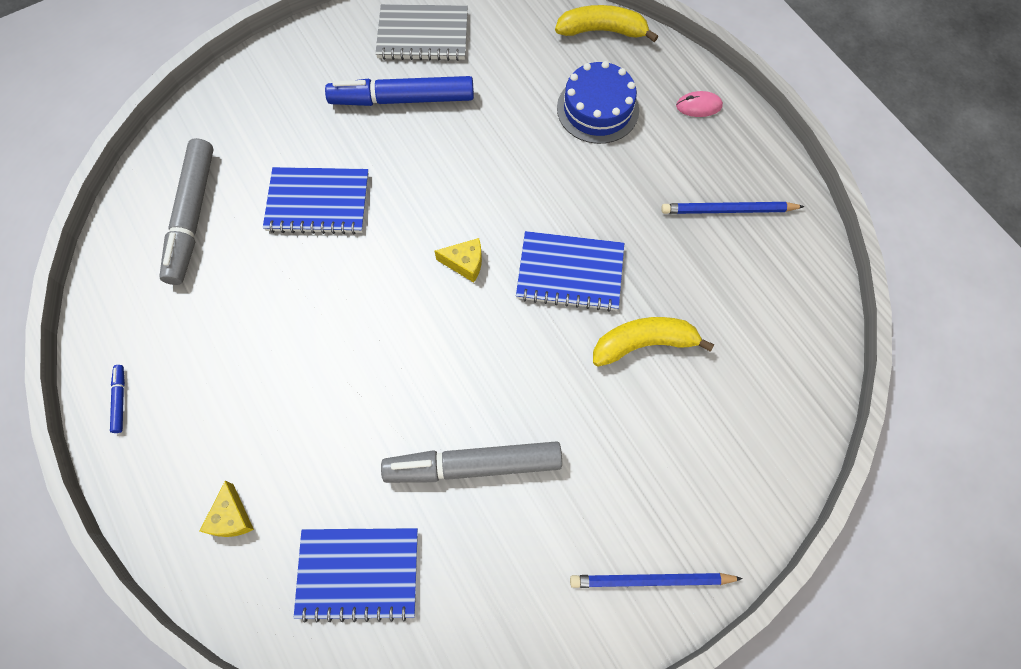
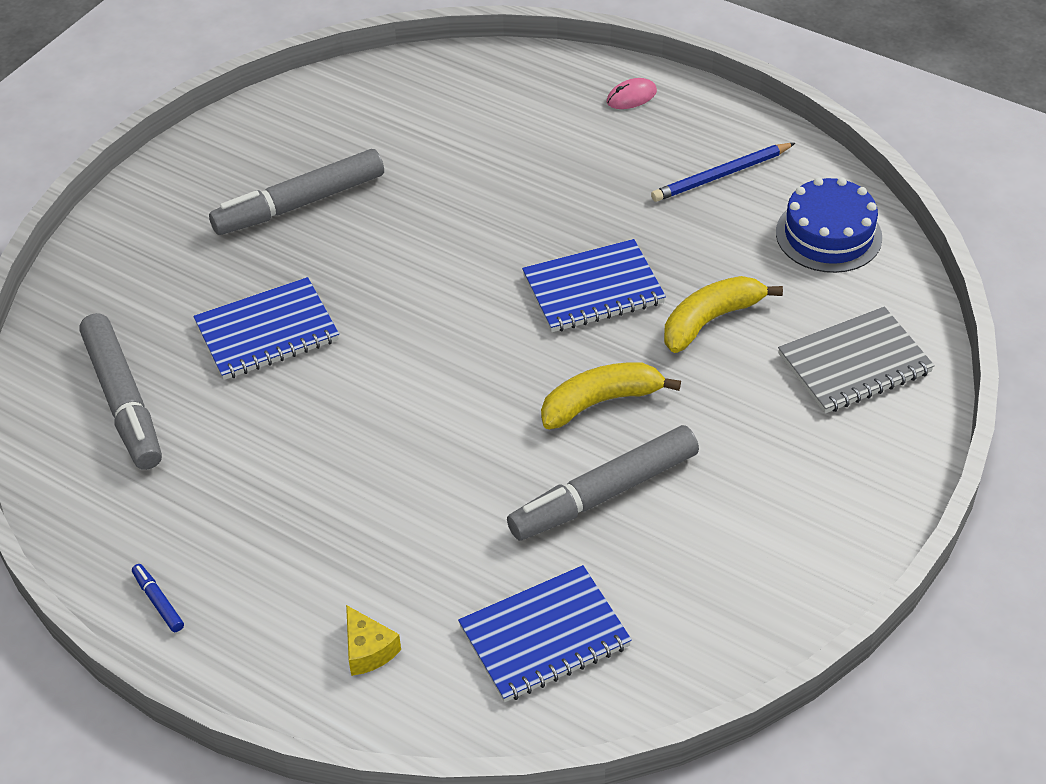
camera: 25 degrees left, 20 degrees down
(402, 99) = (300, 203): blue marker -> grey marker
(423, 35) = (282, 137): grey notebook -> grey notebook (854, 363)
(465, 263) = (473, 324): yellow cheese -> none
(597, 109) = (525, 136): blue cake -> blue cake (828, 235)
(602, 31) = (484, 65): yellow banana -> yellow banana (601, 402)
(651, 580) = (849, 512): blue pencil -> none

